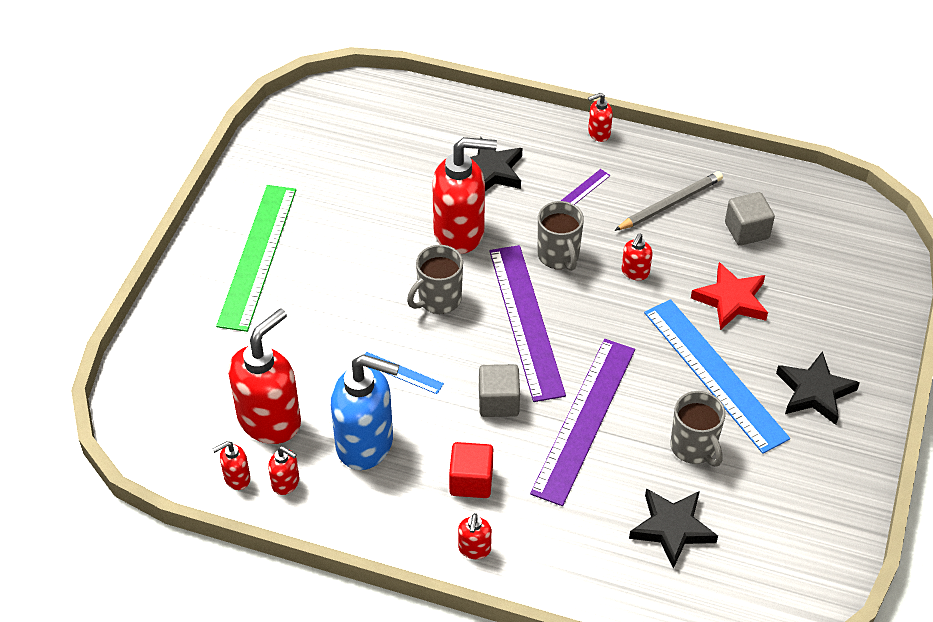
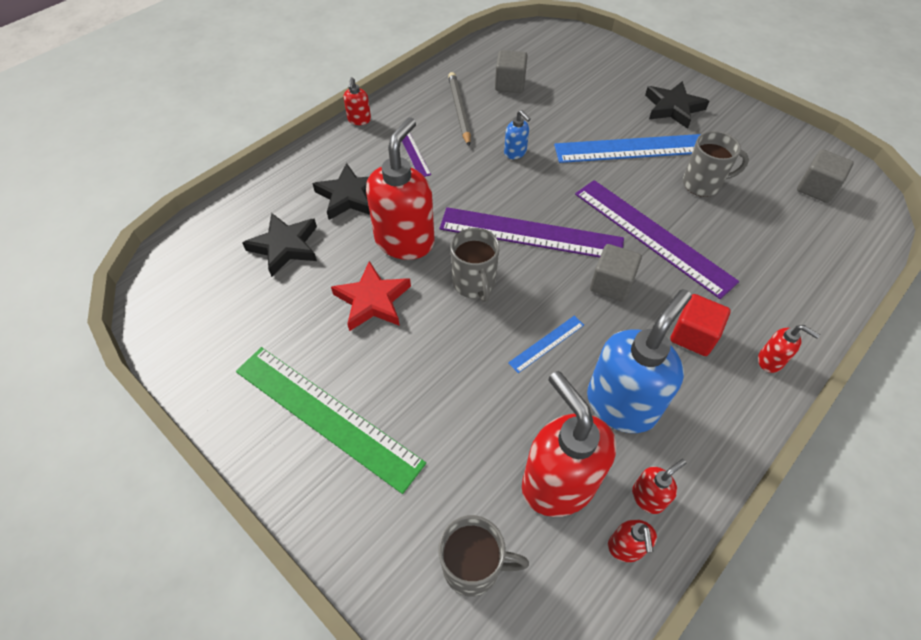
camera: 65 degrees left, 5 degrees up
(558, 256) = (472, 189): grey mug -> grey mug (473, 567)
(635, 272) = (515, 153): red soap dispenser -> blue soap dispenser
(672, 528) = (777, 224): black star -> black star (285, 246)
(731, 300) = (570, 115): red star -> red star (372, 300)
(760, 559) = (816, 188): none -> grey cube

